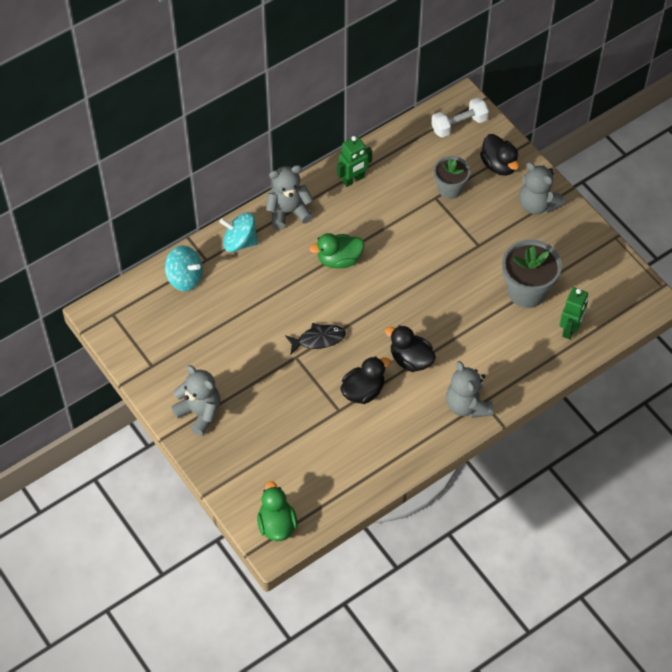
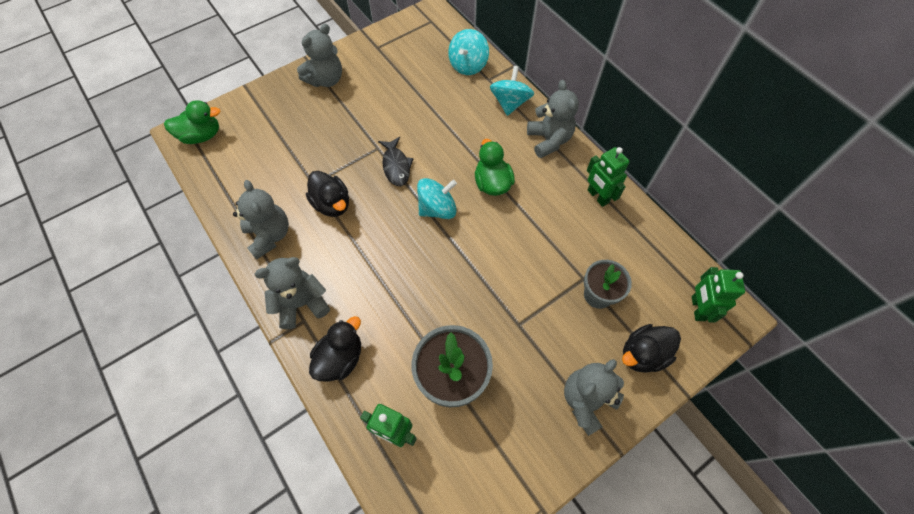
camera: 90 degrees right, 5 degrees up
(367, 303) = (437, 209): none -> turquoise spinning top
(399, 440) = (269, 235): none -> grey teddy bear
(410, 359) = (365, 248): black duck -> black duck (340, 358)
(459, 125) = (697, 308): white dumbbell -> green robot

